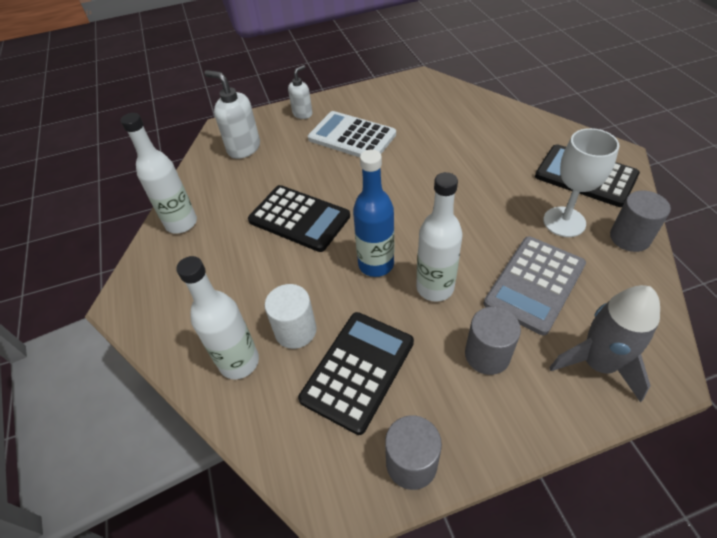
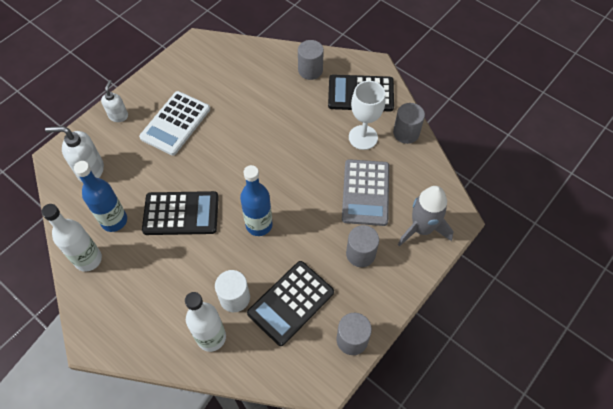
camera: 35 degrees left, 10 degrees up
(231, 199) = (114, 220): none -> blue bottle
(352, 137) = (175, 123): white calculator -> white calculator turned 60 degrees counterclockwise
(358, 370) = (291, 303): black calculator -> black calculator turned 135 degrees counterclockwise
(435, 288) = (307, 224): white bottle -> none
(532, 135) = (310, 70): none -> grey cylinder

